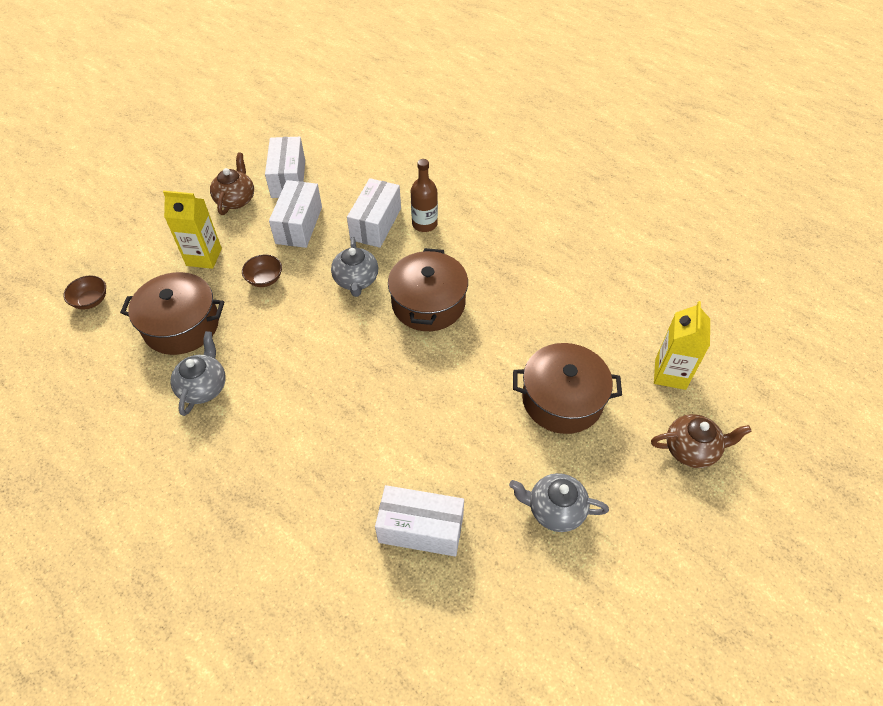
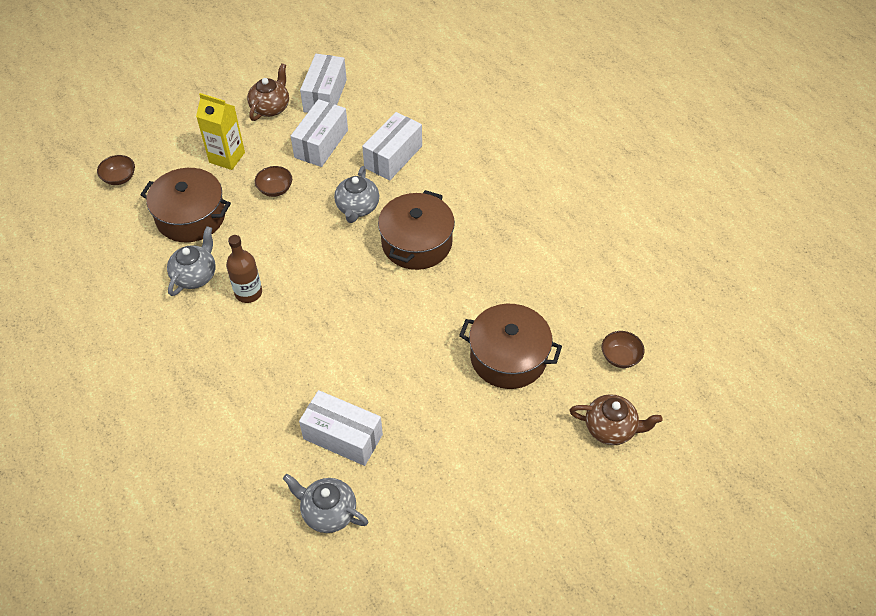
camera: 15 degrees right, 0 degrees up
(424, 224) = (439, 166): brown bottle -> brown bottle (248, 293)
(555, 509) = (465, 449): grey teapot -> grey teapot (328, 512)
(670, 374) = (620, 357): yellow carton -> brown bowl

